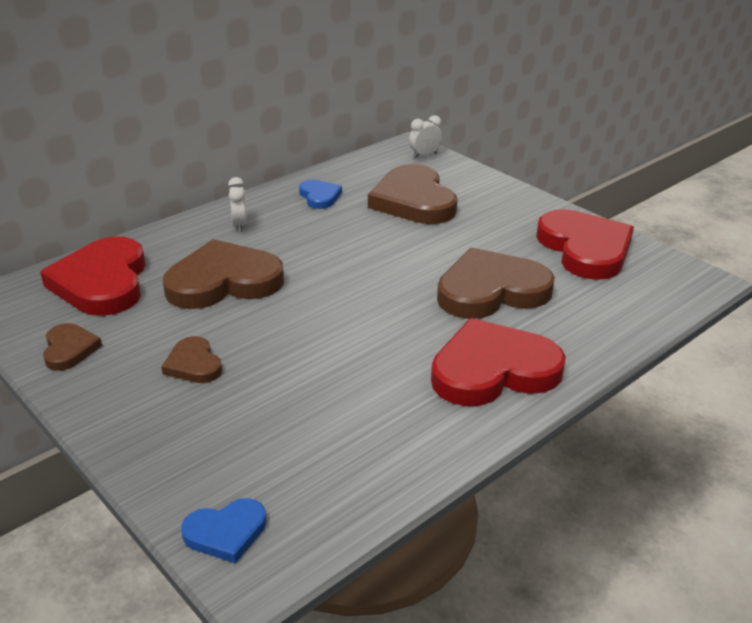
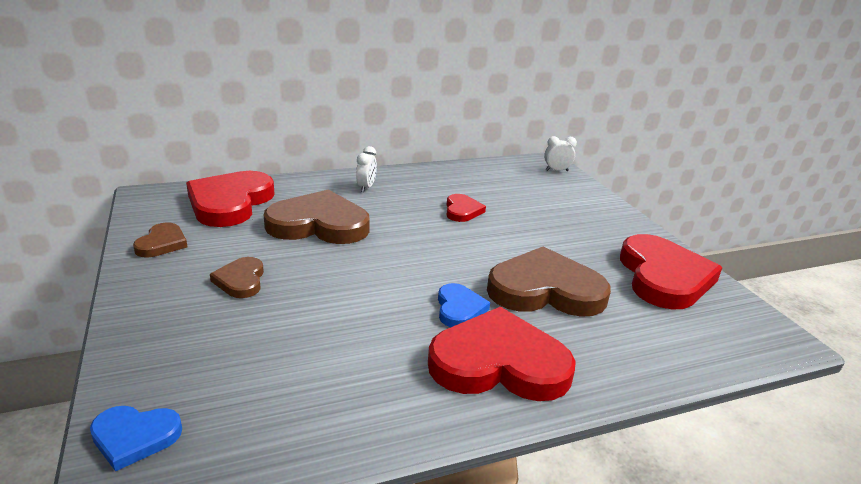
camera: 20 degrees right, 5 degrees down
(319, 196) = (446, 181): blue heart -> blue heart (459, 308)
(360, 227) = (462, 211): none -> red heart
(413, 201) = (523, 201): brown heart -> none

